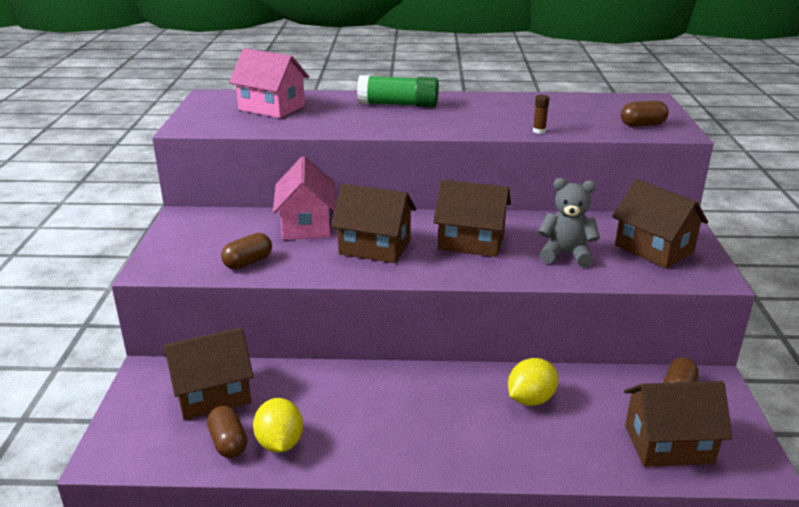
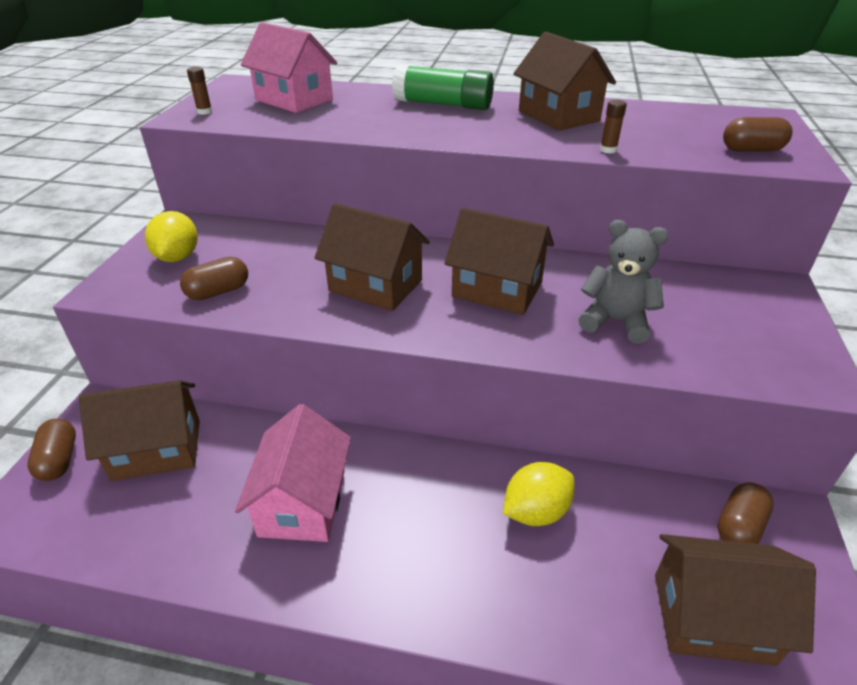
camera: 10 degrees right, 10 degrees up
(201, 122) = (204, 112): none -> brown glue stick
(228, 443) = (146, 523): brown capsule -> brown capsule (59, 460)
(280, 443) = (205, 533): yellow lemon -> yellow lemon (177, 257)
(306, 225) = (307, 248): pink house -> pink house (303, 502)
(654, 249) = (738, 325): brown house -> brown house (558, 116)

